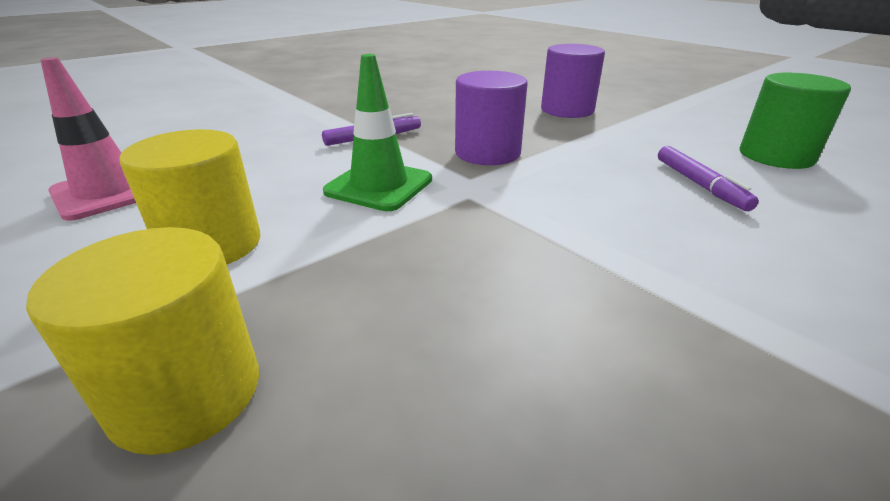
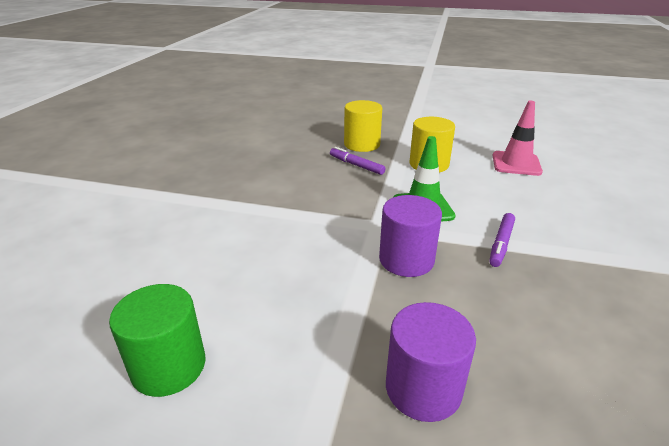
camera: 145 degrees right, 0 degrees up
(699, 184) = (243, 284): purple marker -> purple marker (356, 165)

